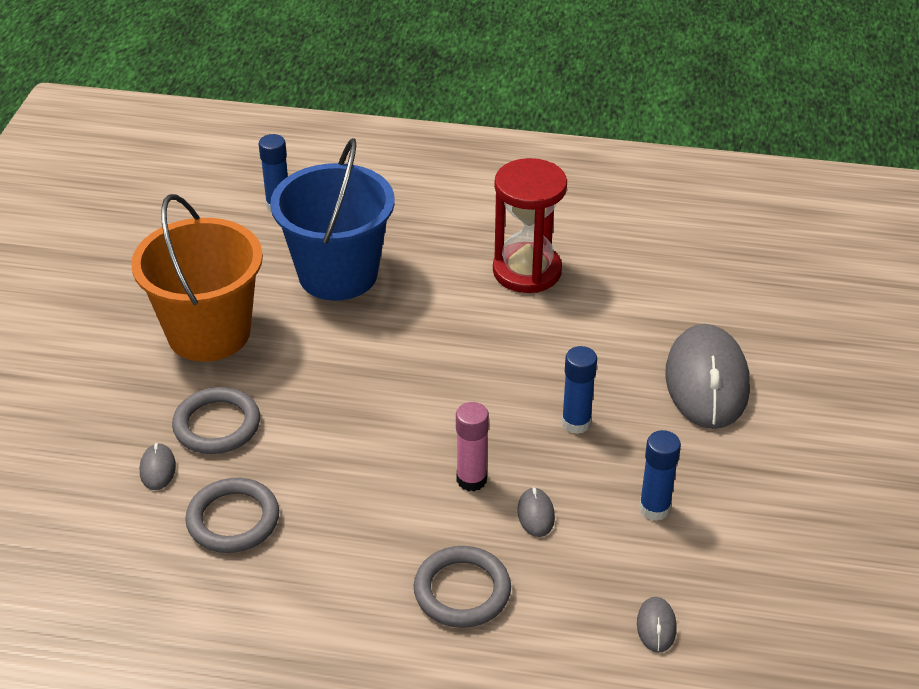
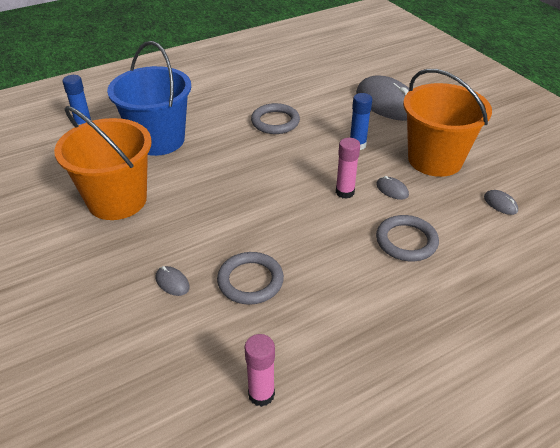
camera: 40 degrees left, 0 degrees up
(107, 644) = (261, 394): none -> pink glue stick
(217, 425) = (180, 241): grey ring -> grey ring (275, 122)
(527, 271) = (253, 97): red hourglass -> none
(654, 508) = (435, 160): blue glue stick -> orange bucket

